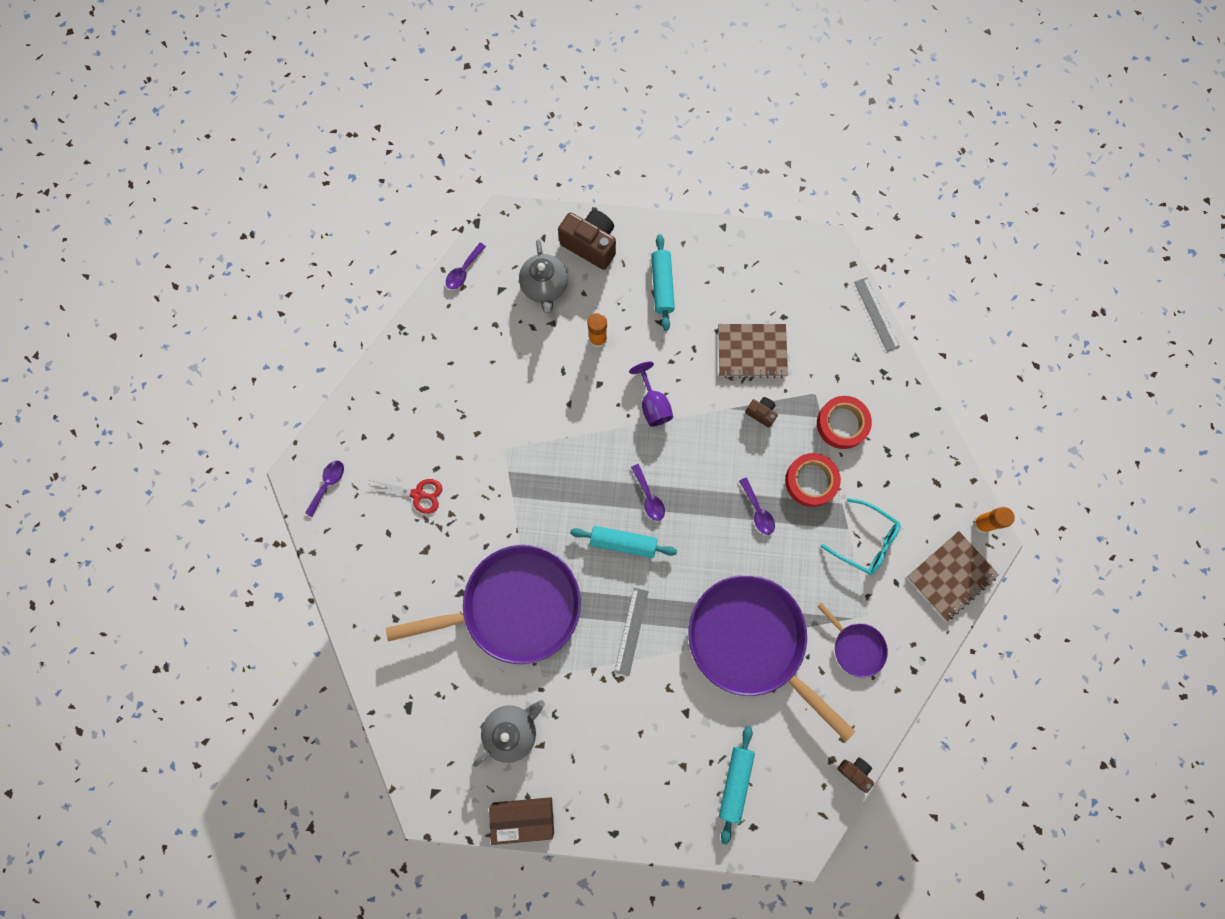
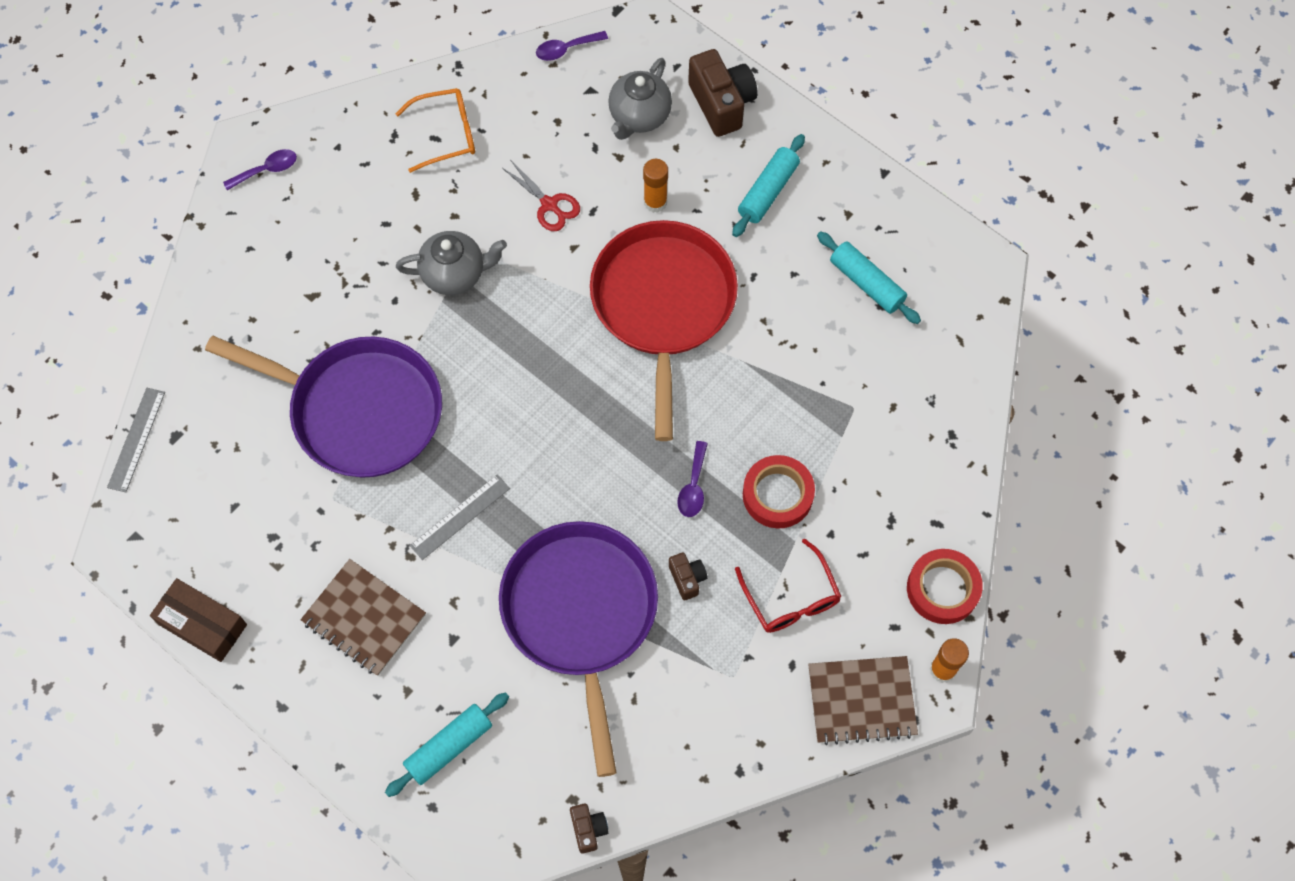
camera: 35 degrees right, 10 degrees down
(418, 494) = (348, 237): red scissors -> red scissors (549, 205)
(429, 381) = (446, 134): none -> orange glasses
(512, 730) = (260, 530): grey teapot -> grey teapot (455, 274)
(623, 542) = (521, 422): turquoise rolling pin -> turquoise rolling pin (867, 283)
(649, 497) = (585, 395): purple spoon -> none
(653, 404) = (663, 305): purple goblet -> red pan
(752, 351) = (816, 319): brown notebook -> brown notebook (364, 618)
(761, 413) = (776, 389): brown camera -> brown camera (687, 579)
(842, 424) = (860, 458): red tape -> red tape (942, 589)
(856, 647) = (693, 701): purple pan -> none
(865, 541) = (791, 597): turquoise glasses -> red glasses
(876, 314) = (991, 369): grey ruler -> grey ruler (136, 439)

